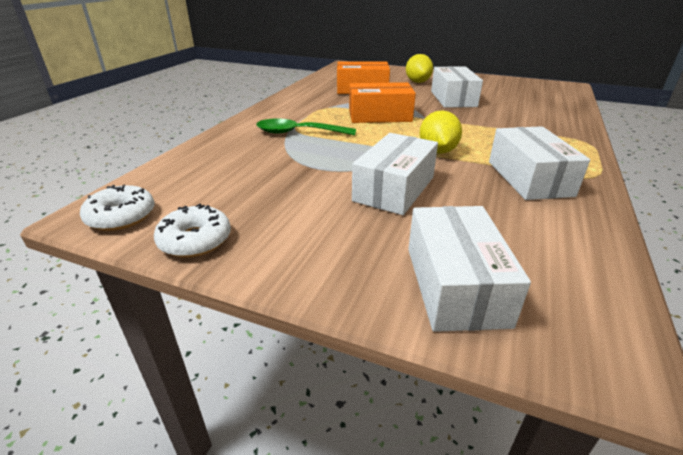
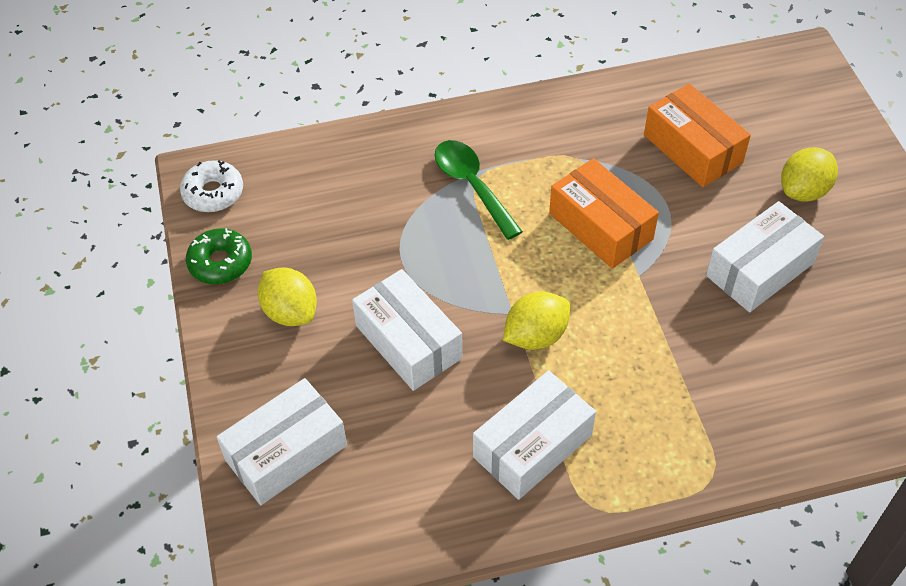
camera: 55 degrees right, 20 degrees up
(195, 240) = (220, 263): white donut -> green donut
(300, 225) = (290, 312): none -> yellow lemon
(394, 189) = (408, 342): white box -> white box turned 60 degrees clockwise

